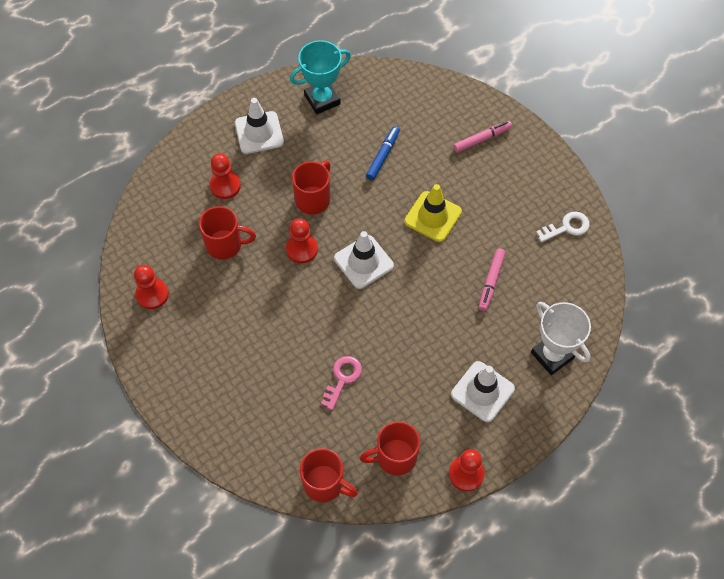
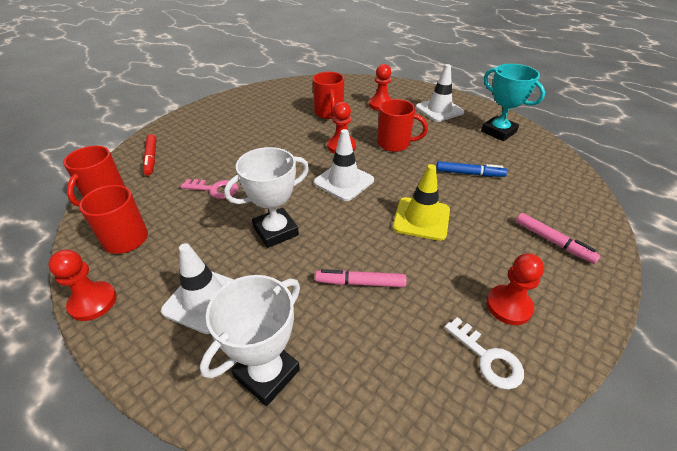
camera: 75 degrees right, 20 degrees down
(152, 294) = (276, 94): red pawn -> red pawn (509, 306)
(262, 443) = (151, 158): none -> red marker
(418, 331) = (275, 231): none -> white trophy

